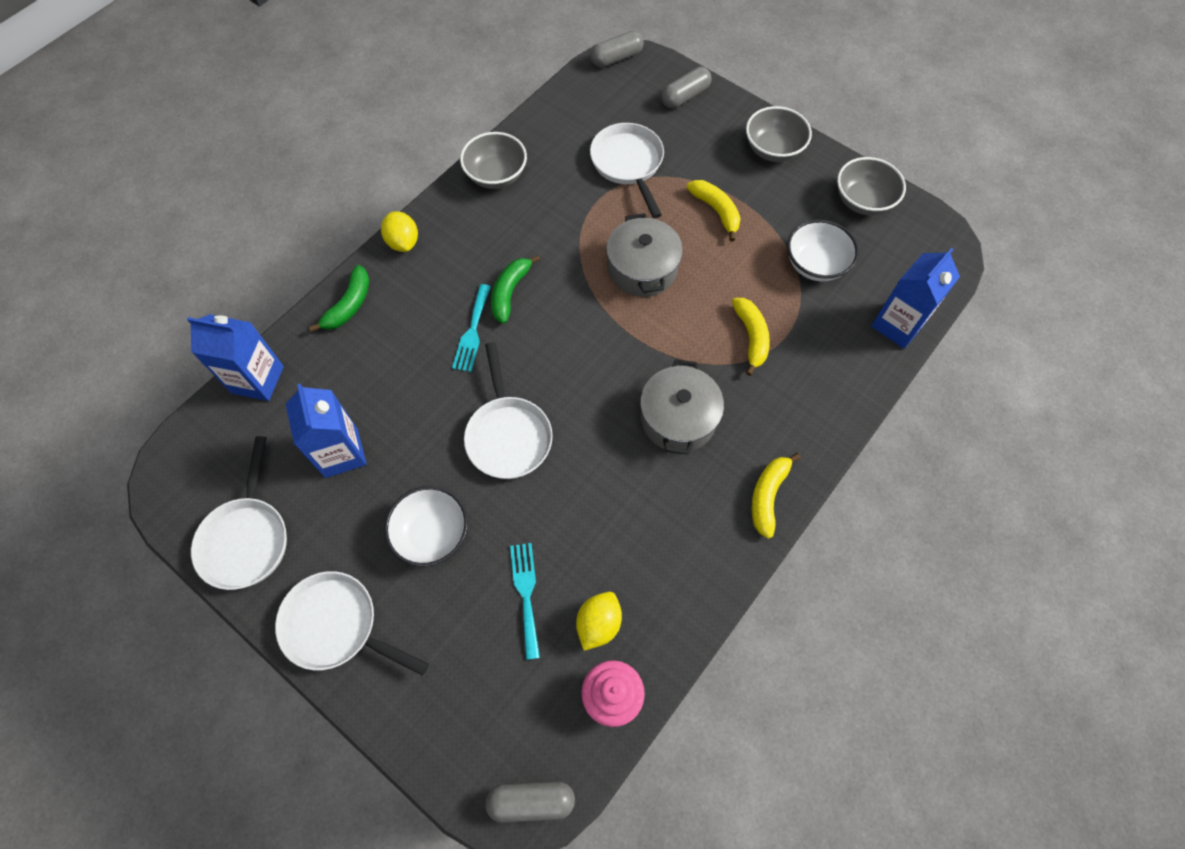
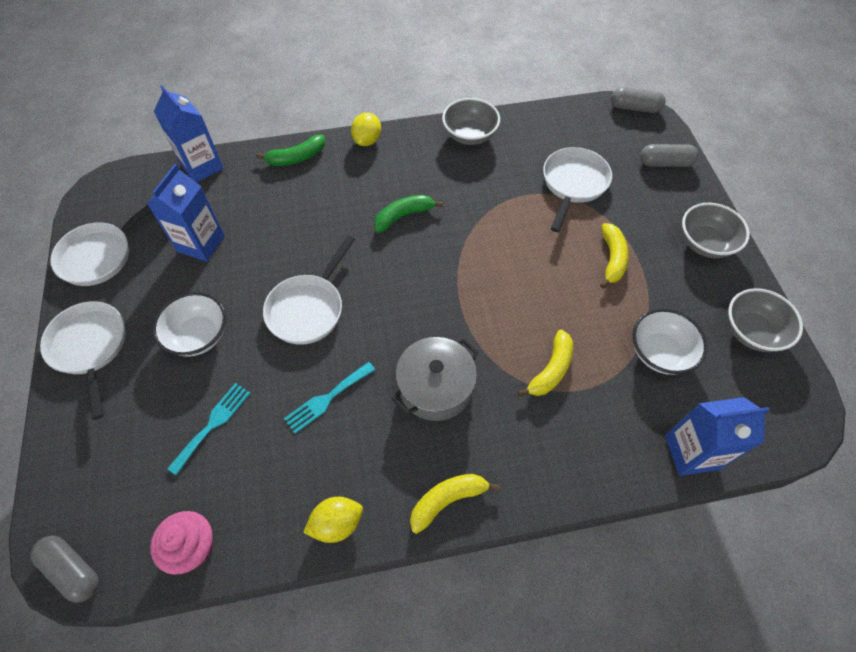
camera: 40 degrees right, 5 degrees down
(472, 332) = (353, 225): turquoise fork -> turquoise fork (327, 399)
(598, 624) = (236, 487): yellow lemon -> yellow lemon (337, 523)
(642, 269) = (513, 262): grey pot -> none

